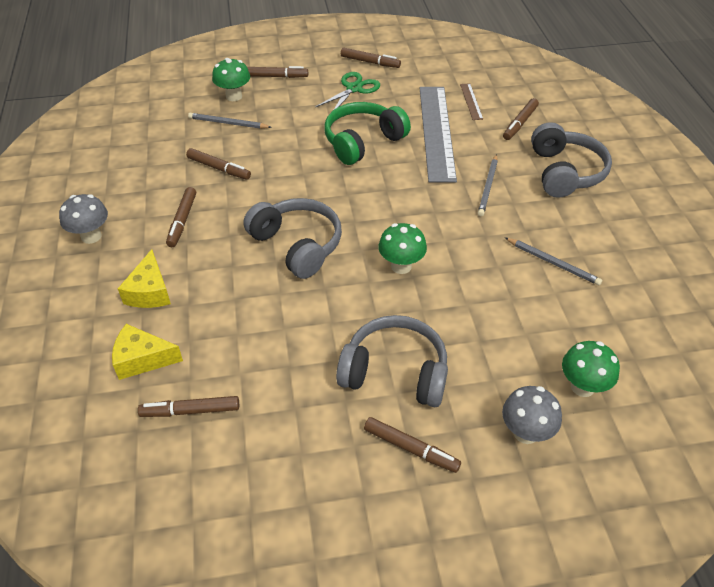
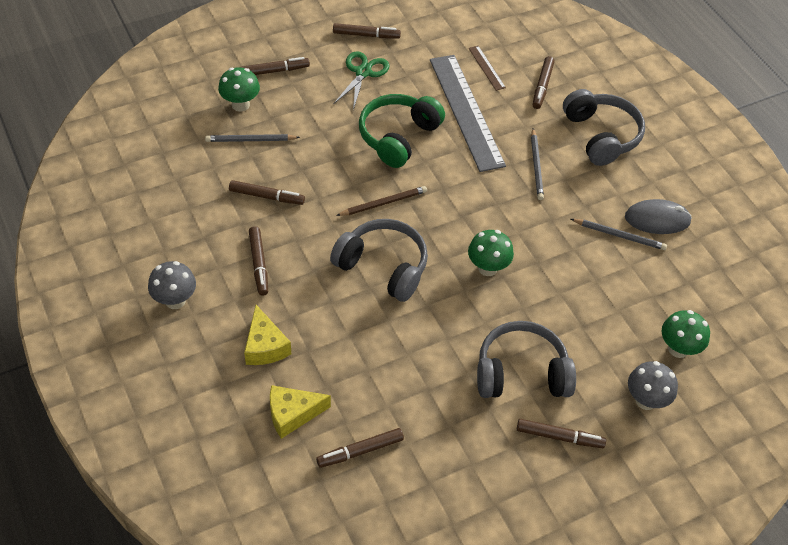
camera: 20 degrees left, 5 degrees up
(323, 192) = (383, 203): none -> brown pencil
(600, 255) = (657, 219): none -> grey mouse

